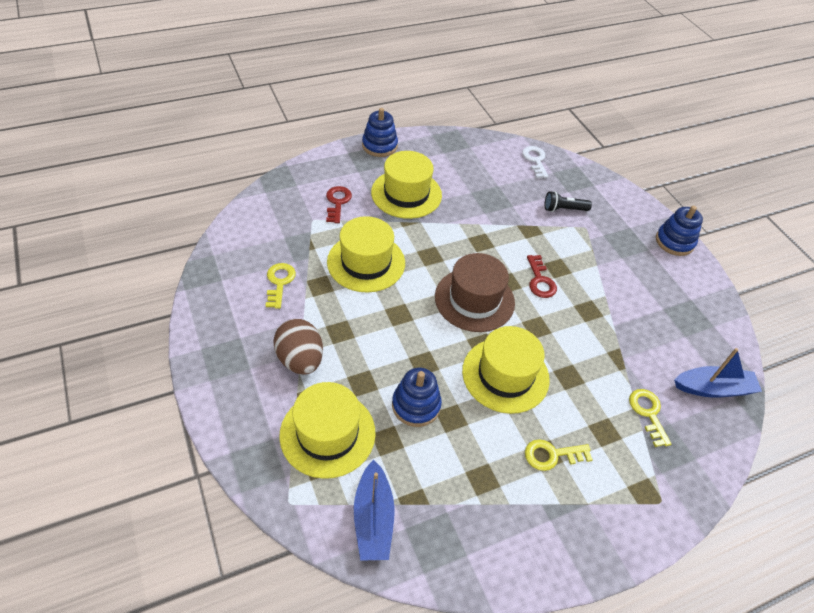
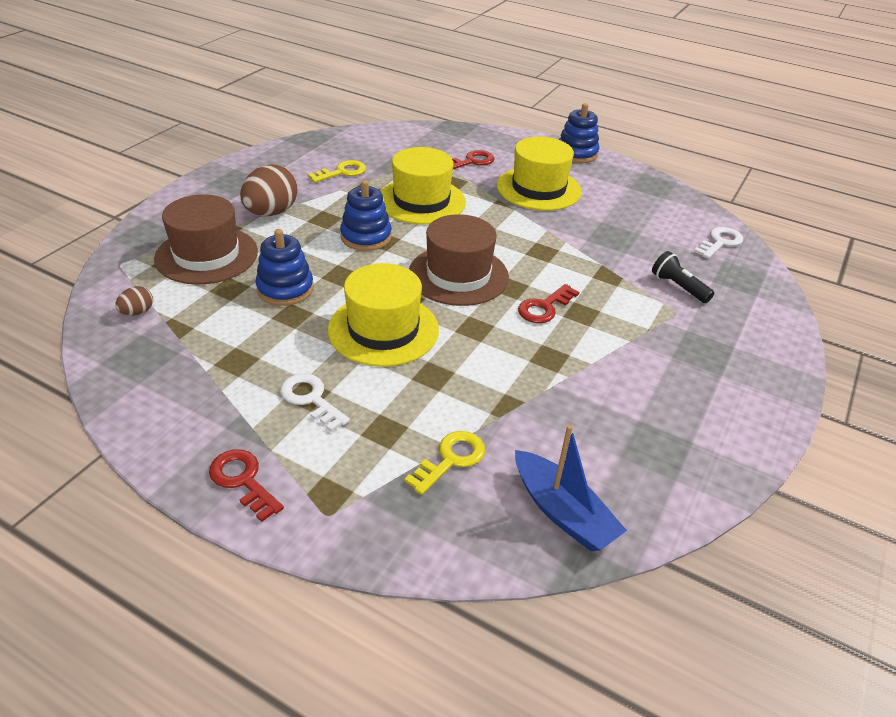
camera: 55 degrees right, 10 degrees down
(327, 433) = (206, 255): yellow hat -> brown hat
(373, 518) = (137, 312): blue boat -> brown egg
(552, 455) = (311, 399): yellow key -> white key
(608, 534) = (243, 480): none -> red key
(674, 242) = (772, 393): blue stacking toy -> blue stacking toy (366, 237)

